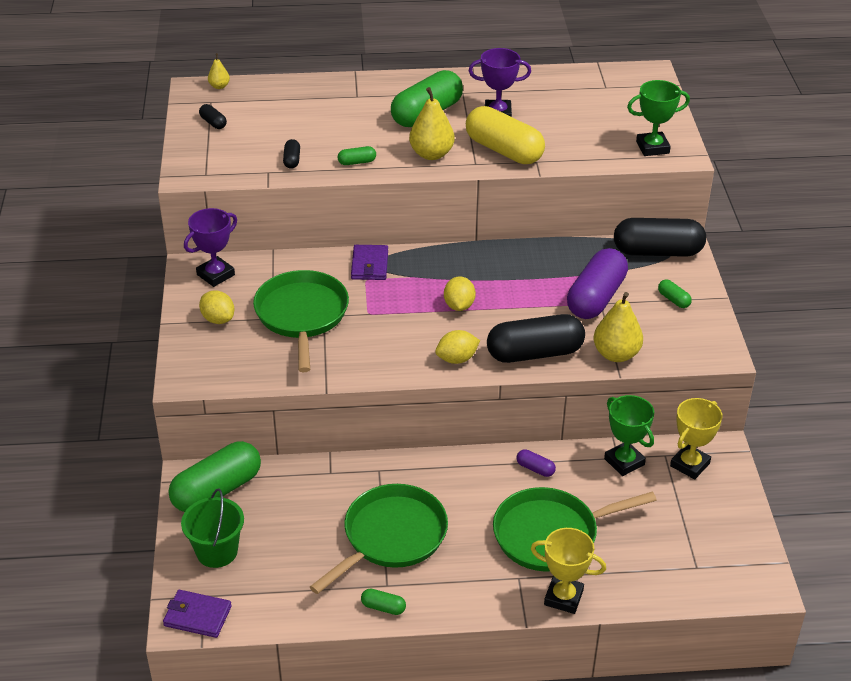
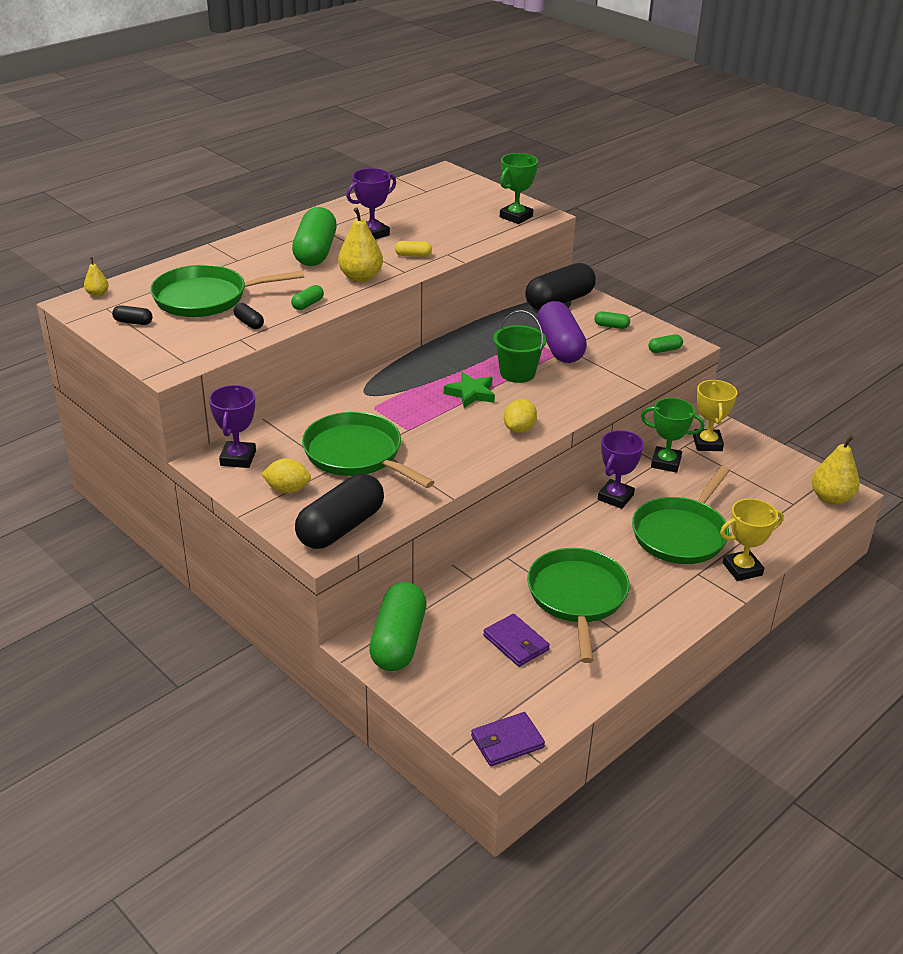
camera: 40 degrees left, 5 degrees down
(217, 551) = (459, 685): green bucket -> green bucket (517, 373)
(289, 123) = (205, 298): none -> green pan
(369, 265) = (362, 396): purple wallet -> purple wallet (516, 643)
(383, 607) = (636, 648): green capsule -> green capsule (664, 350)
(459, 306) = (471, 393): yellow lemon -> green star
(504, 150) = (413, 255): yellow capsule -> yellow capsule, size x0.42
(534, 353) = (568, 400): black capsule -> black capsule (340, 527)
(535, 468) = (615, 497): purple capsule -> purple trophy
(616, 354) = (622, 376): yellow pear -> yellow pear (831, 498)

